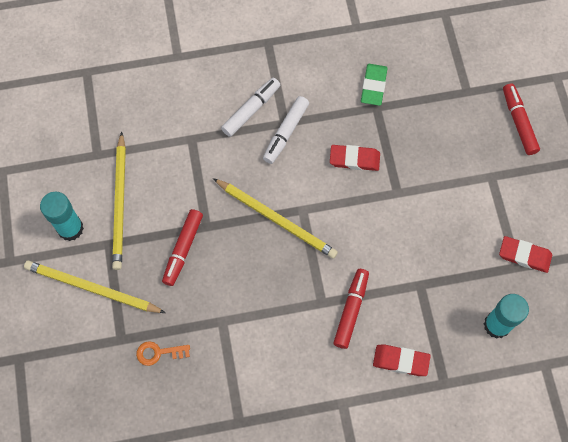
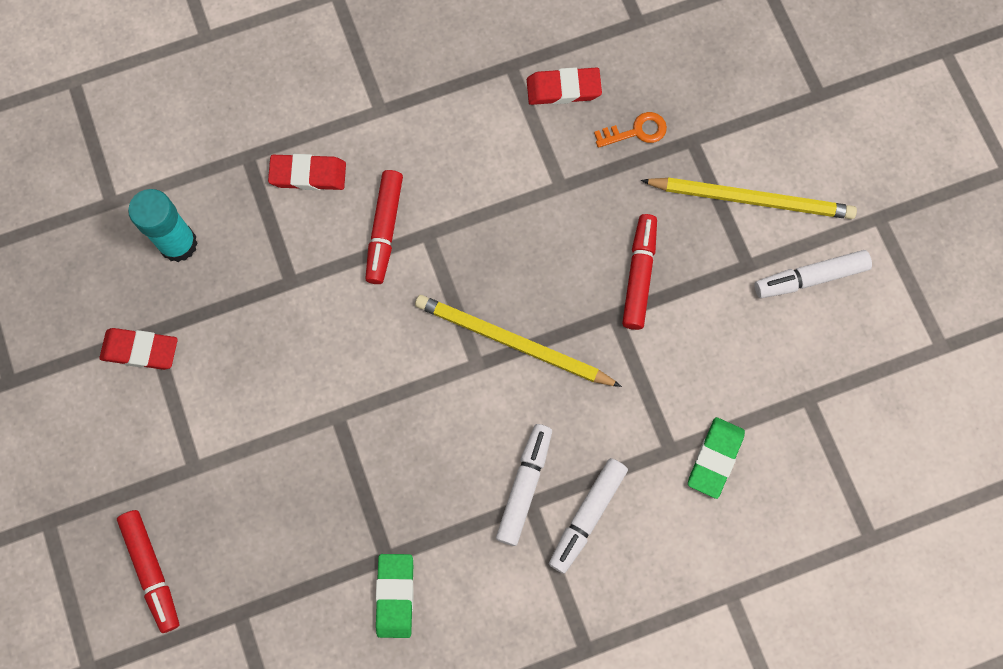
camera: 170 degrees right, 5 degrees up
(70, 228) = (810, 278): turquoise glue stick -> white marker
(120, 203) = (749, 327): yellow pencil -> none
(165, 129) = (715, 458): none -> green eraser
(354, 159) = (409, 459): red eraser -> red eraser (563, 89)

